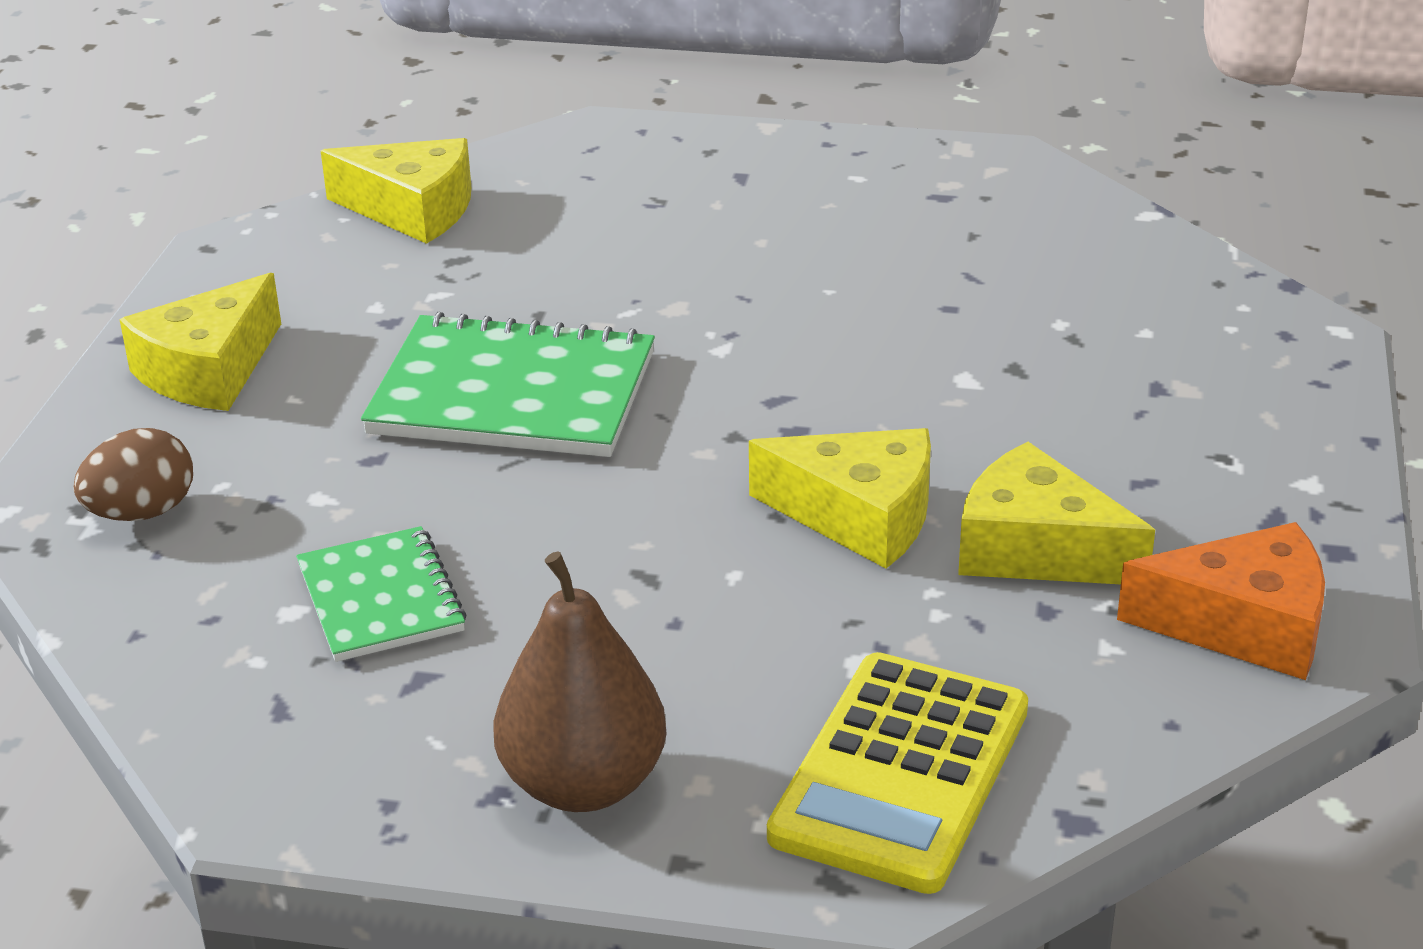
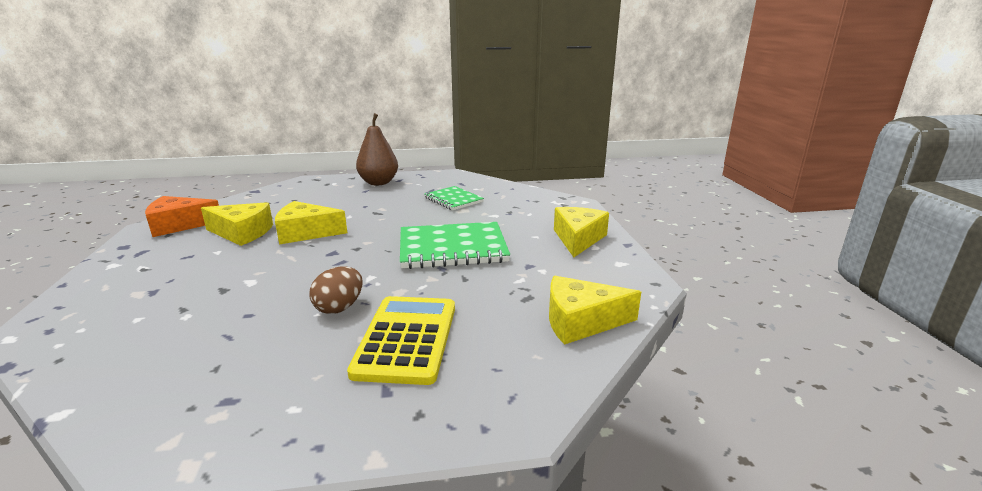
camera: 160 degrees right, 10 degrees down
(142, 513) = (544, 205): brown egg -> brown egg (339, 308)
(901, 773) = (298, 192): yellow calculator -> yellow calculator (406, 339)

